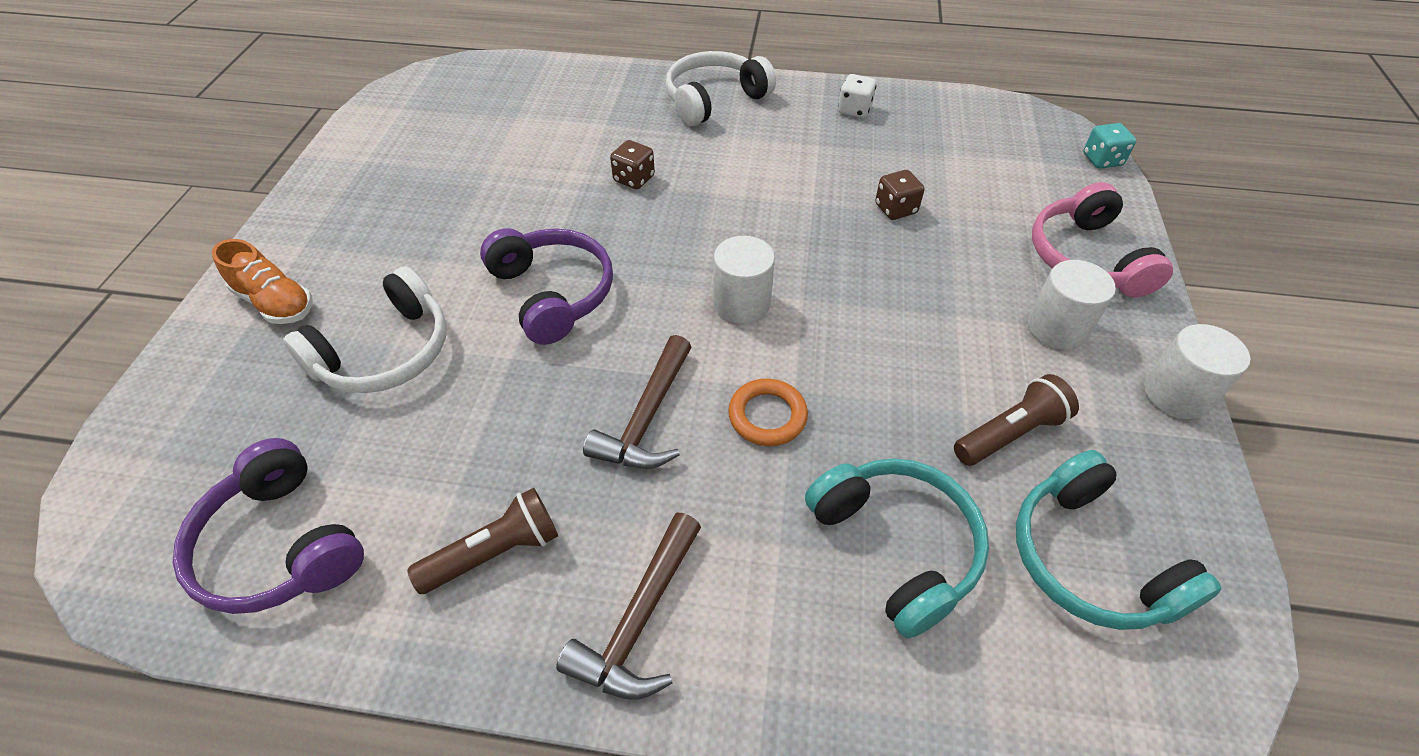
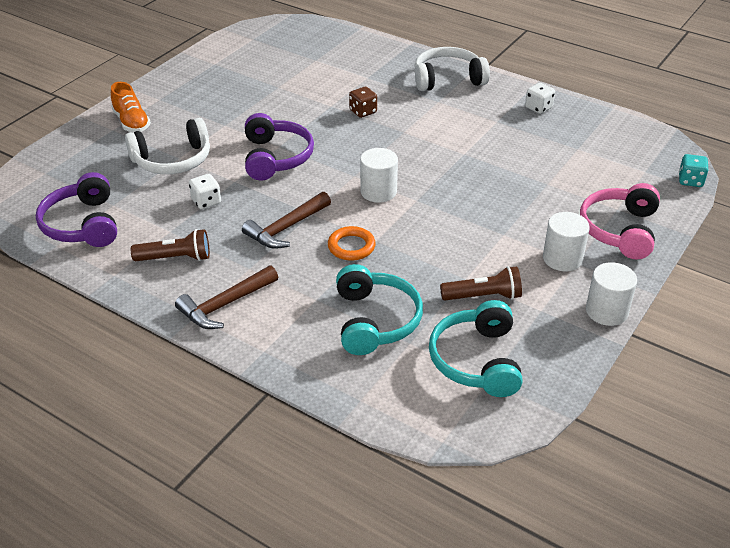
camera: 25 degrees right, 10 degrees down
(486, 414) = (206, 201): none -> white dice
(895, 209) = (515, 170): brown dice -> none

